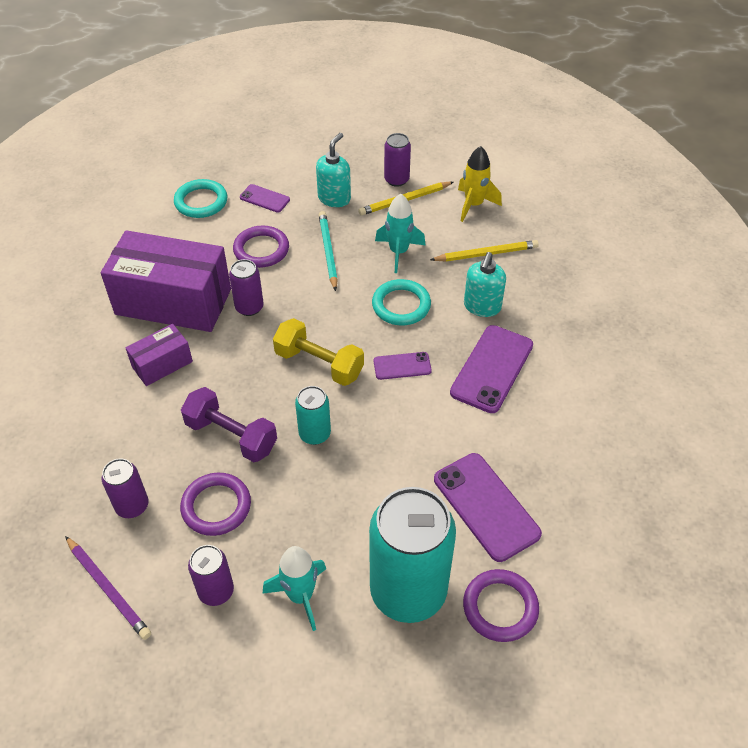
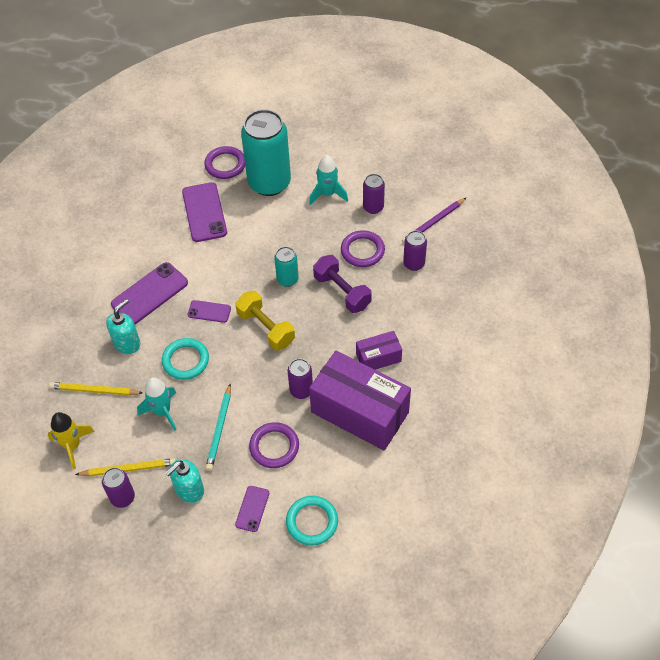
camera: 160 degrees left, 5 degrees up
(108, 589) = (433, 222): purple pencil -> purple pencil turned 105 degrees counterclockwise
(264, 198) = (252, 508): purple phone -> purple phone turned 60 degrees clockwise

